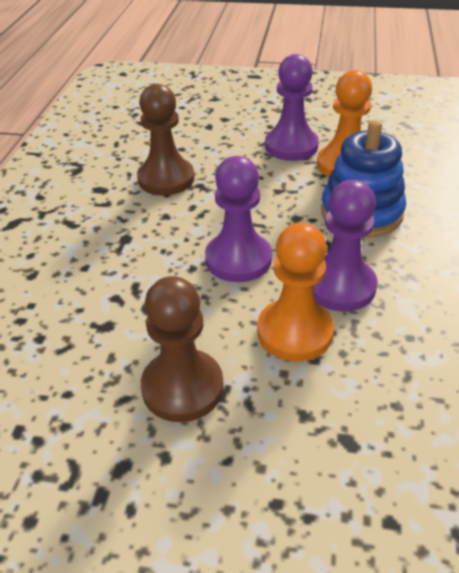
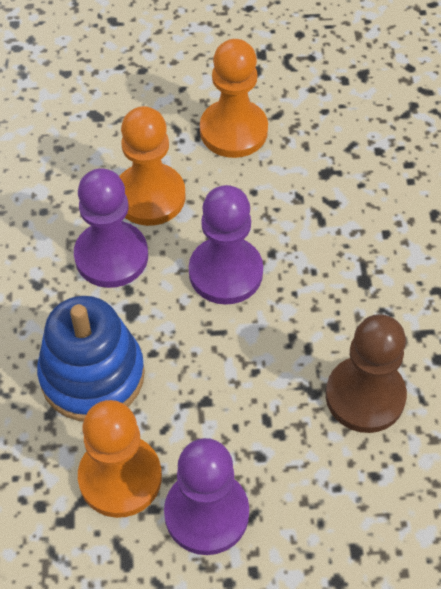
camera: 165 degrees right, 15 degrees up
(182, 387) = (233, 131): brown pawn -> orange pawn

